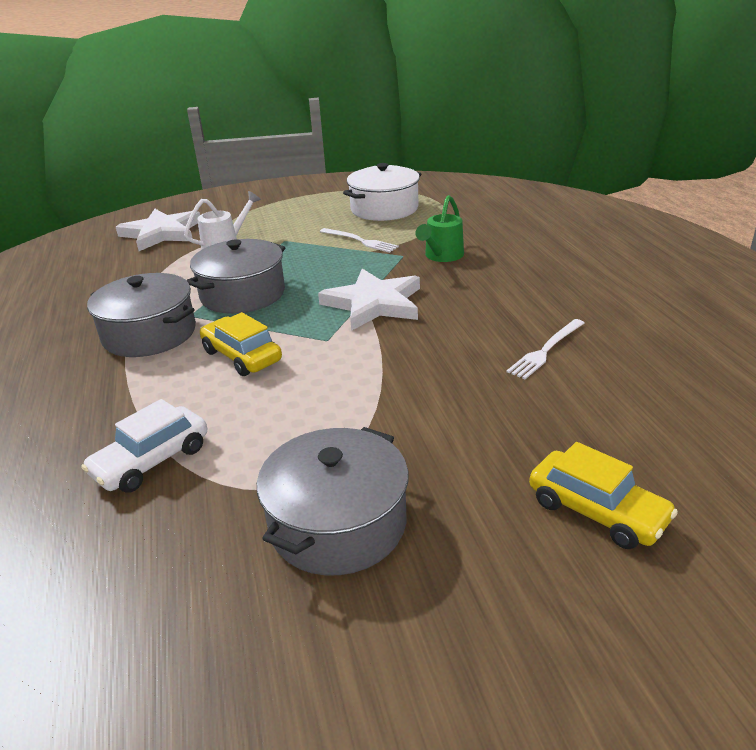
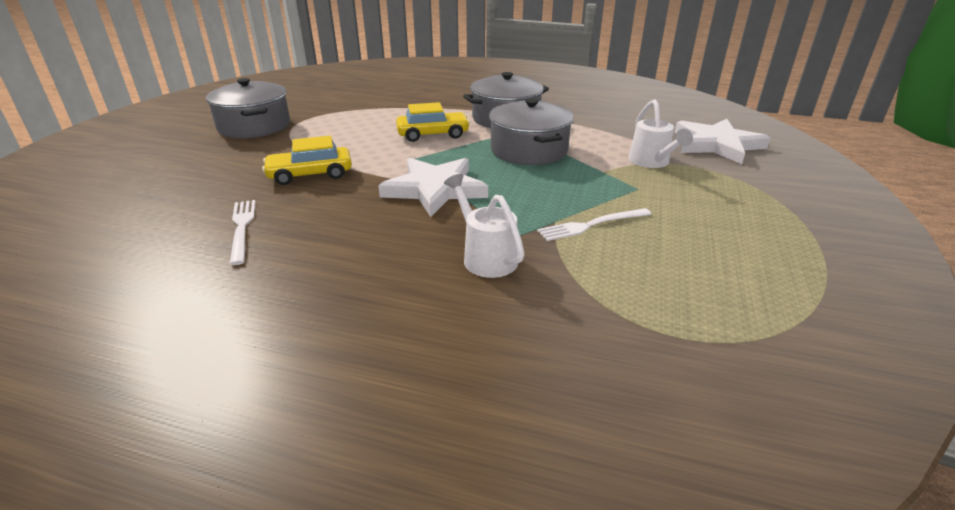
camera: 120 degrees right, 0 degrees up
(152, 461) = (370, 105): white car -> none
(384, 209) = (702, 277): white pot -> none
(441, 256) = (486, 256): green watering can -> white watering can
(597, 511) = (125, 175): yellow car -> yellow car (310, 175)

